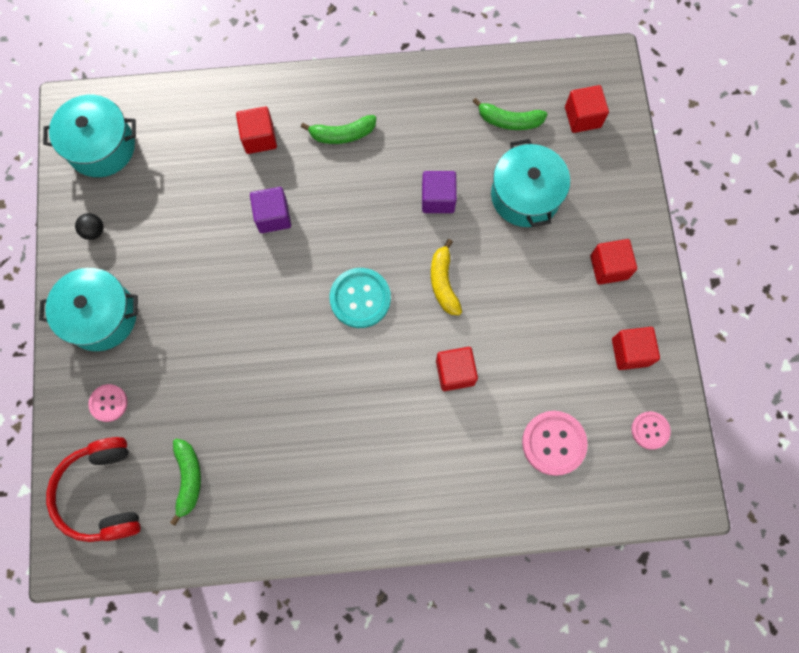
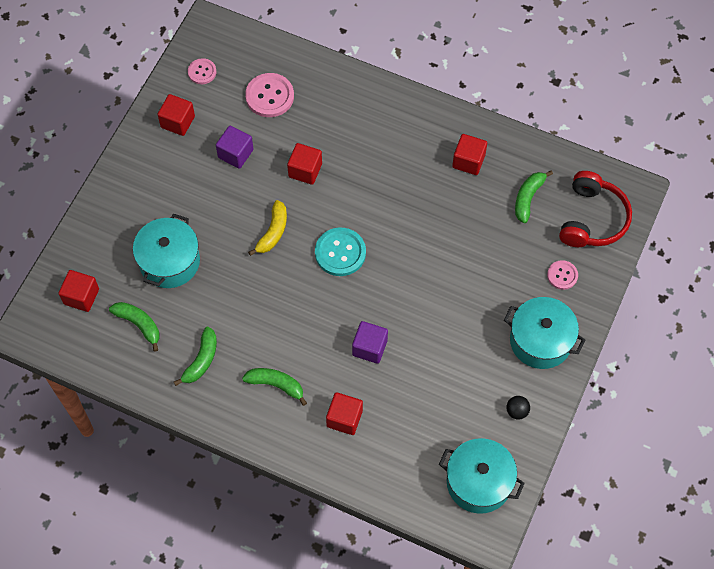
camera: 150 degrees left, 10 degrees down
(427, 120) = (201, 360): none -> green banana
(438, 199) = (236, 294): purple cube -> purple cube (235, 153)
(608, 267) = (149, 181): red cube -> red cube (468, 161)

